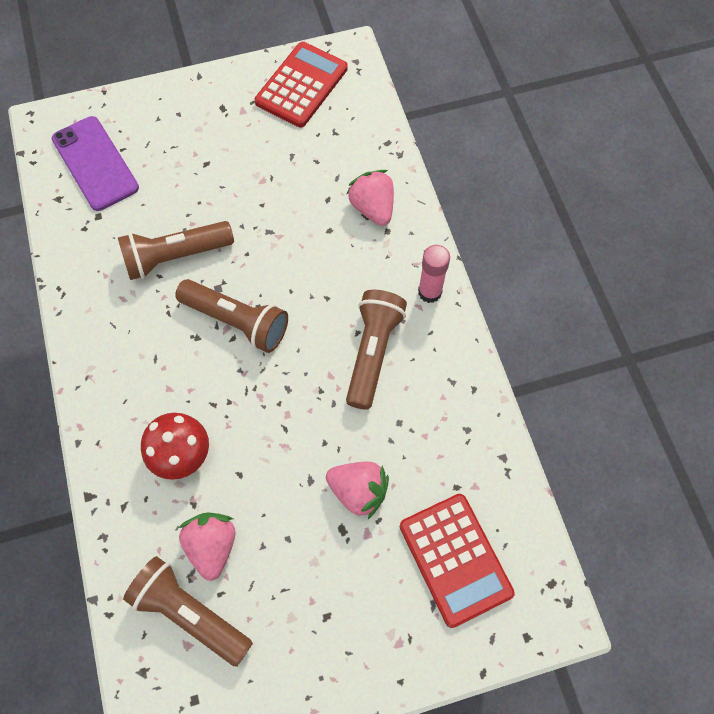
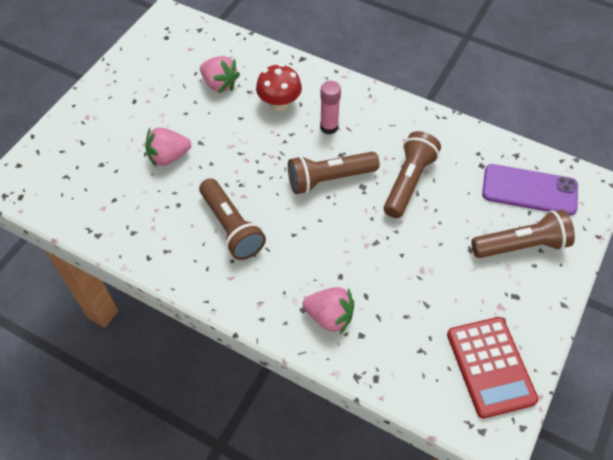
camera: 135 degrees right, 10 degrees down
(189, 613) = (201, 58): brown flashlight -> brown flashlight (521, 245)
(430, 292) = (232, 292): pink glue stick -> pink glue stick (329, 127)
(455, 559) = (86, 168): red calculator -> none

